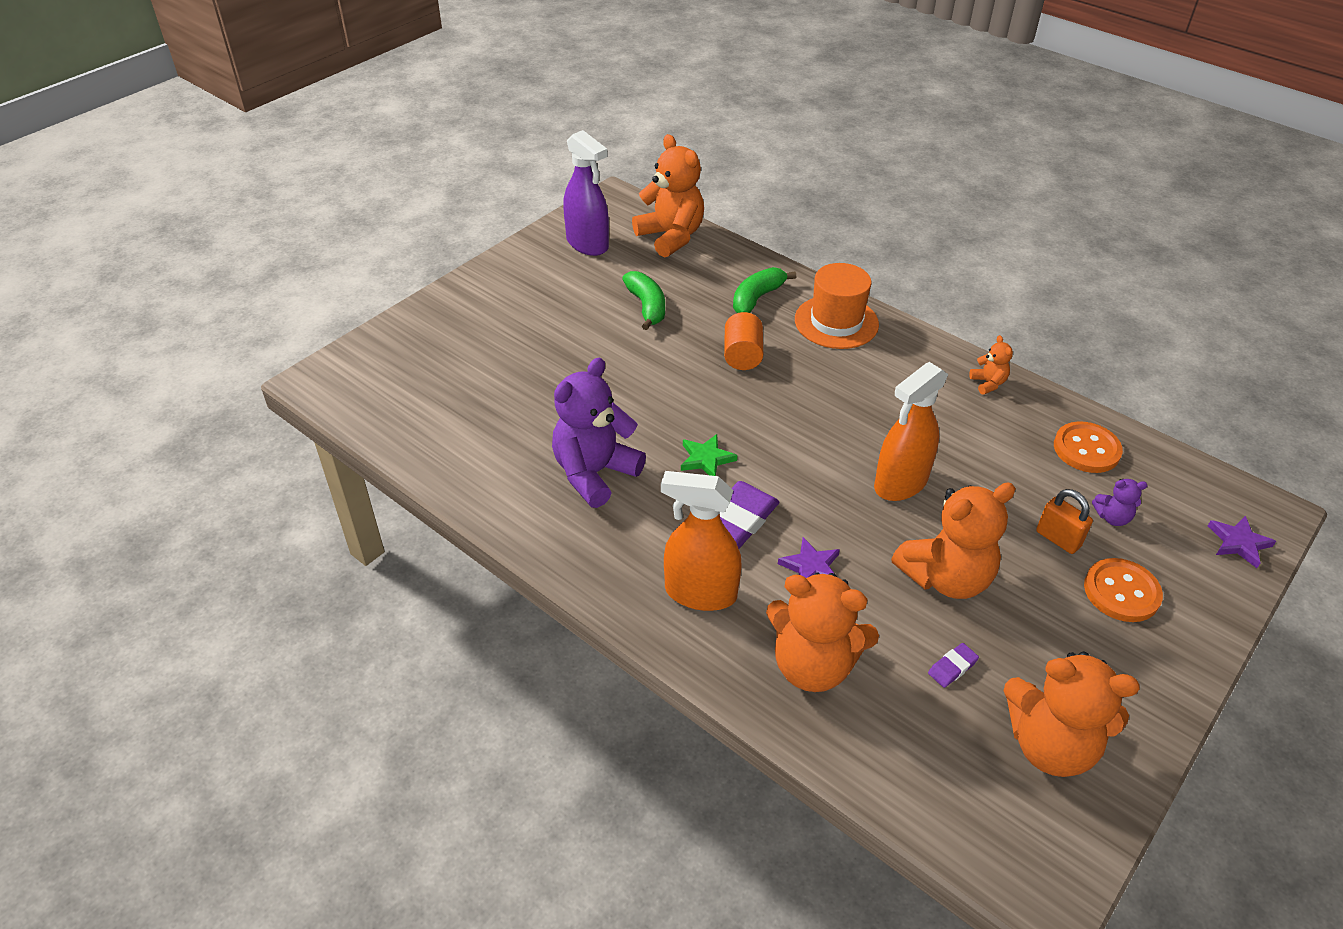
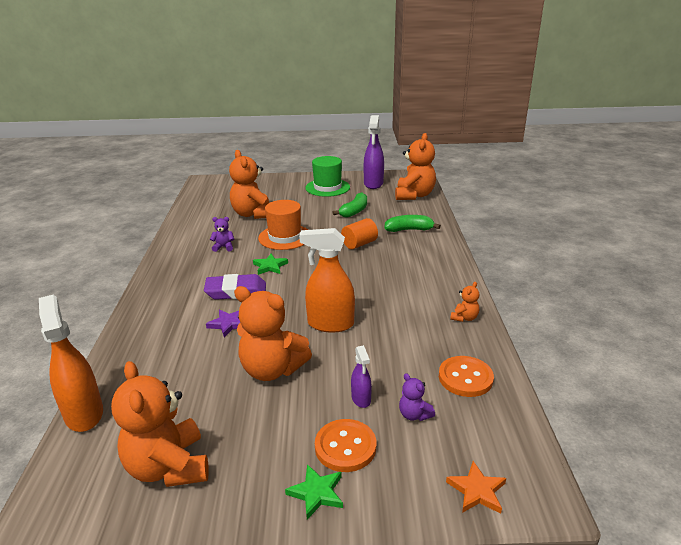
camera: 50 degrees right, 15 degrees down
(539, 285) = (327, 187): none -> green hat
(594, 473) = (224, 247): purple teddy bear -> purple teddy bear, size x0.45
(700, 593) = (174, 302): orange spray bottle -> orange spray bottle (84, 414)
(812, 665) = (156, 353): orange teddy bear -> orange teddy bear (253, 214)
(836, 322) = (430, 255): orange hat -> orange hat (285, 237)
(952, 667) = (199, 401): purple eraser -> none
(1058, 539) = (361, 399): orange padlock -> purple spray bottle
(1170, 647) = (317, 493): none -> green star
(1238, 543) = (477, 491): purple star -> orange star

